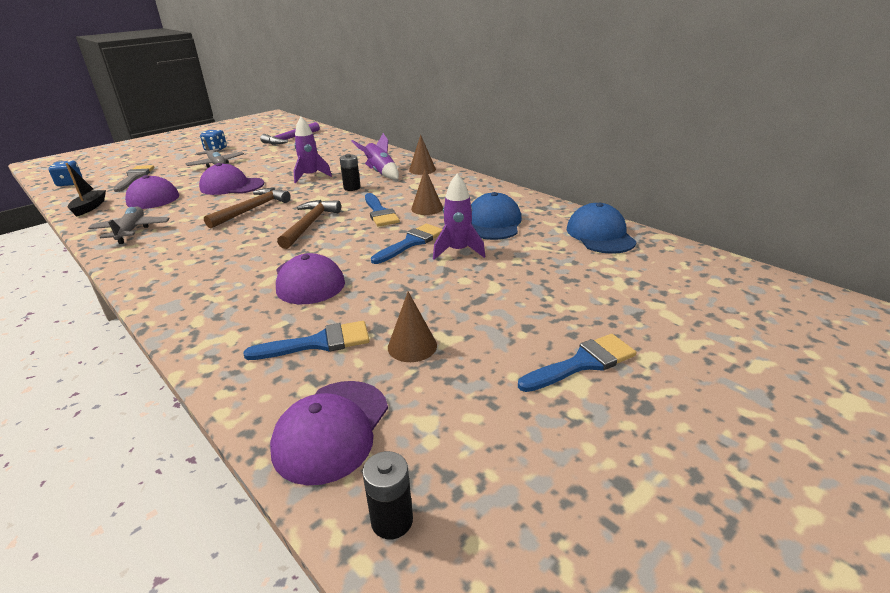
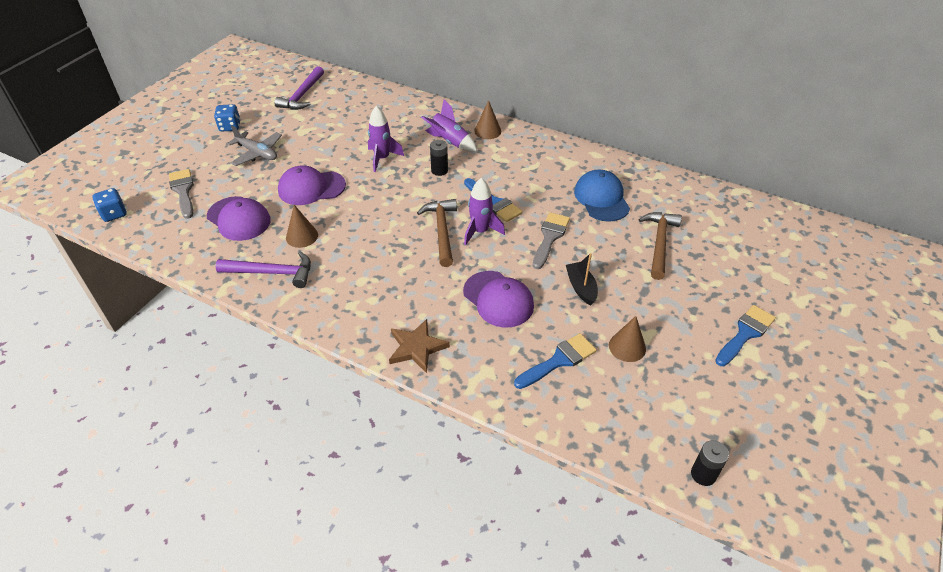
camera: 20 degrees left, 15 degrees up
(89, 207) = (186, 248): black boat -> black boat (581, 287)
(131, 231) = (272, 273): grey plane -> purple hammer
(184, 303) = (417, 347): none -> brown star
(252, 209) = (366, 220): brown hammer -> brown hammer (659, 243)
(331, 430) = (625, 428): purple cap -> none
(411, 243) = (550, 237): blue brush -> grey brush
(427, 208) = (532, 189): brown cone -> brown cone (302, 236)
(458, 251) = (595, 240): purple rocket -> purple rocket (480, 231)
(600, 235) = (693, 198): blue cap -> none

